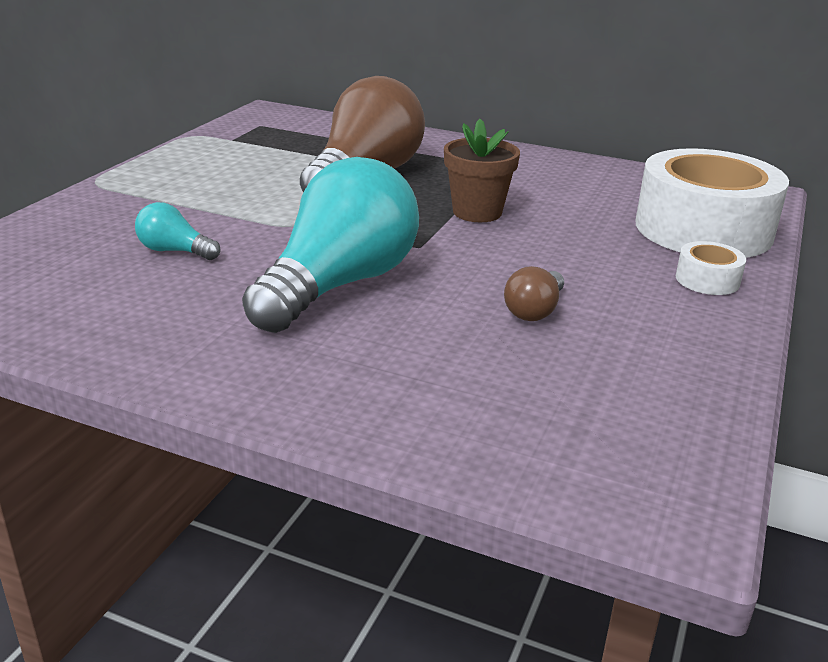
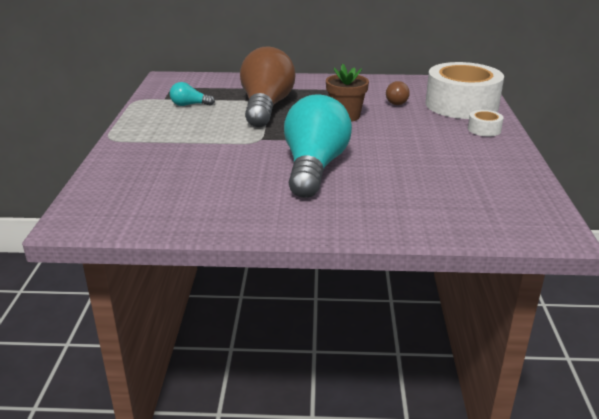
camera: 20 degrees left, 0 degrees up
(175, 251) = (206, 168): turquoise light bulb -> turquoise light bulb (189, 105)
(534, 310) = (420, 160): brown light bulb -> brown light bulb (396, 101)

